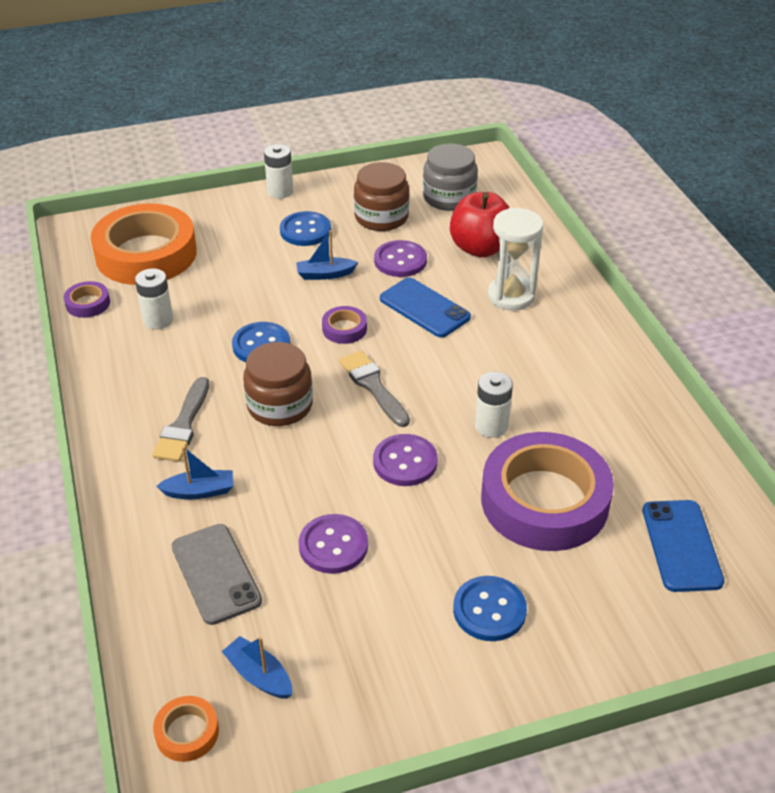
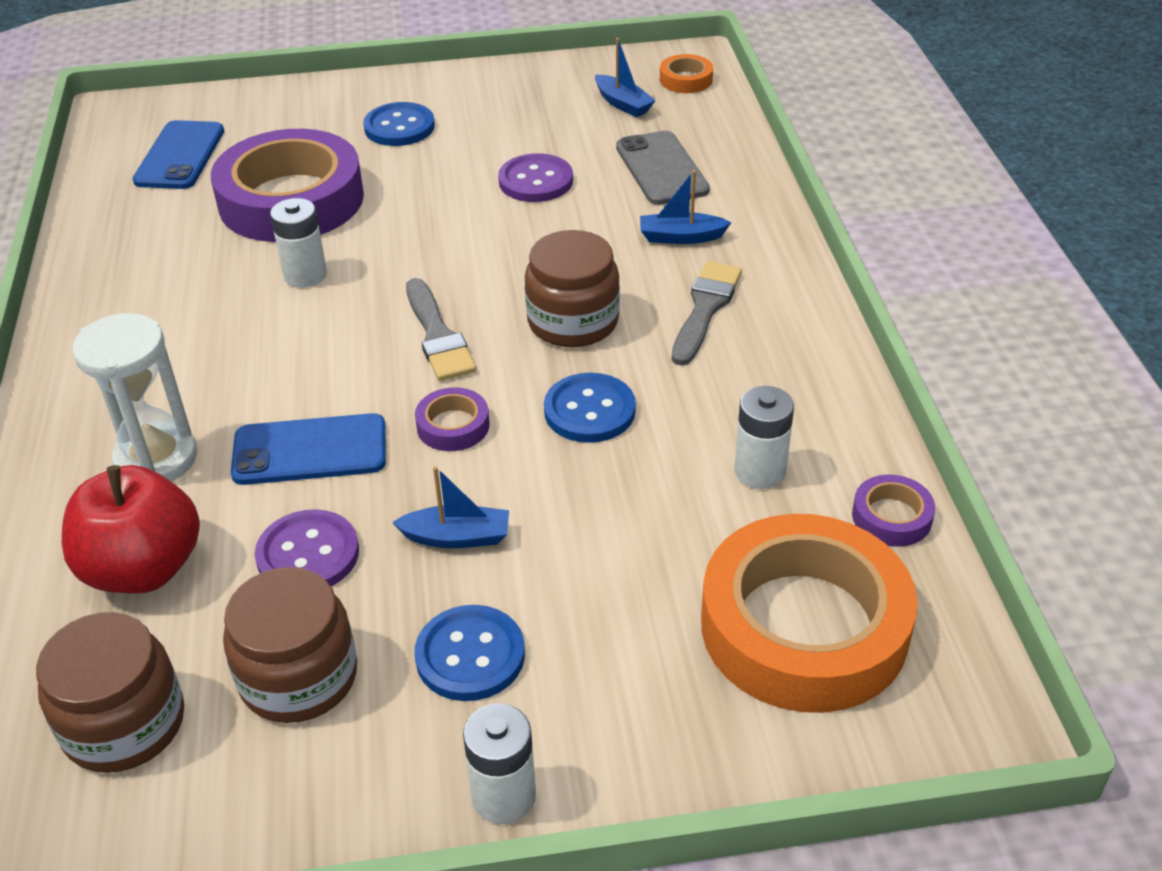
camera: 170 degrees left, 0 degrees up
(405, 462) = (430, 246): purple button -> none
(424, 308) = (310, 450): blue phone -> blue phone turned 60 degrees counterclockwise
(449, 197) = (124, 724): grey jar -> brown jar

